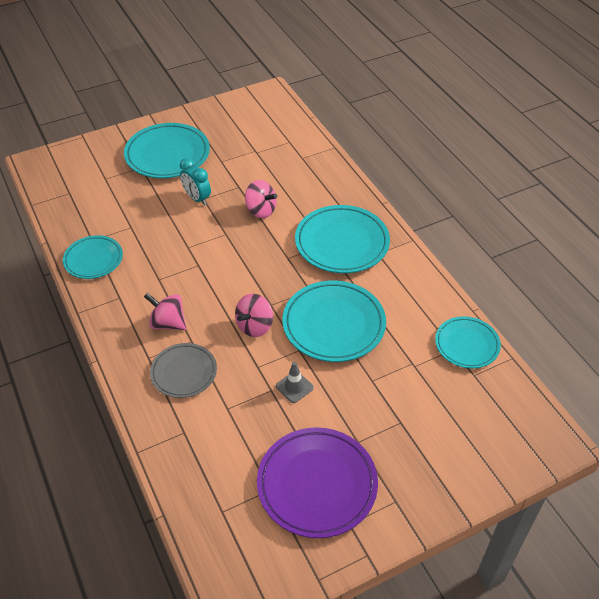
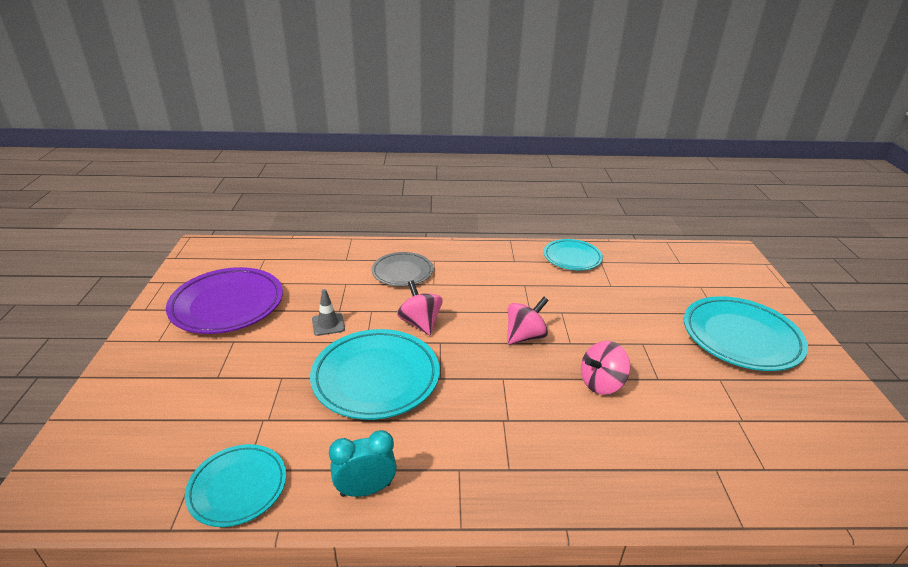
camera: 115 degrees right, 15 degrees down
(168, 323) = (464, 277): pink spinning top -> pink spinning top (525, 336)
(197, 198) = (644, 338): turquoise clock -> turquoise clock (365, 490)
(342, 243) = (501, 438): turquoise plate -> none

